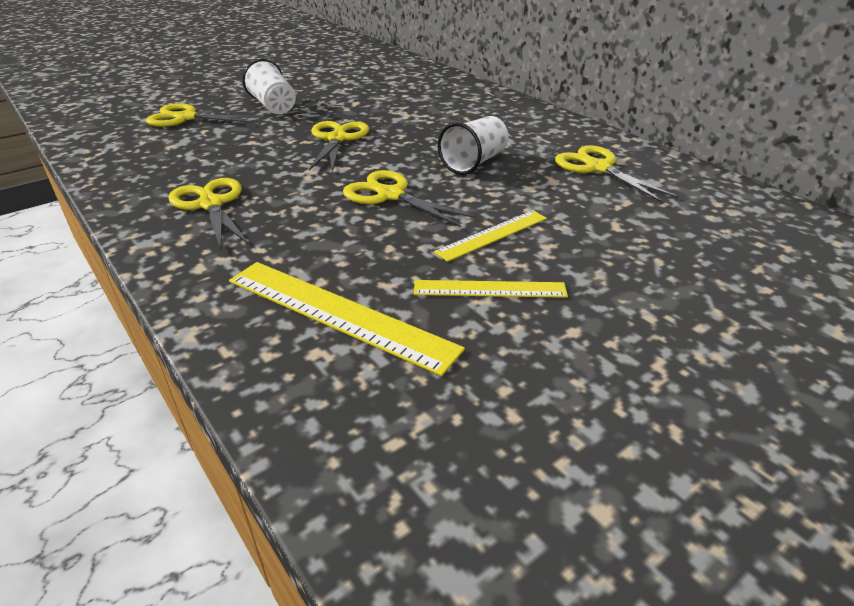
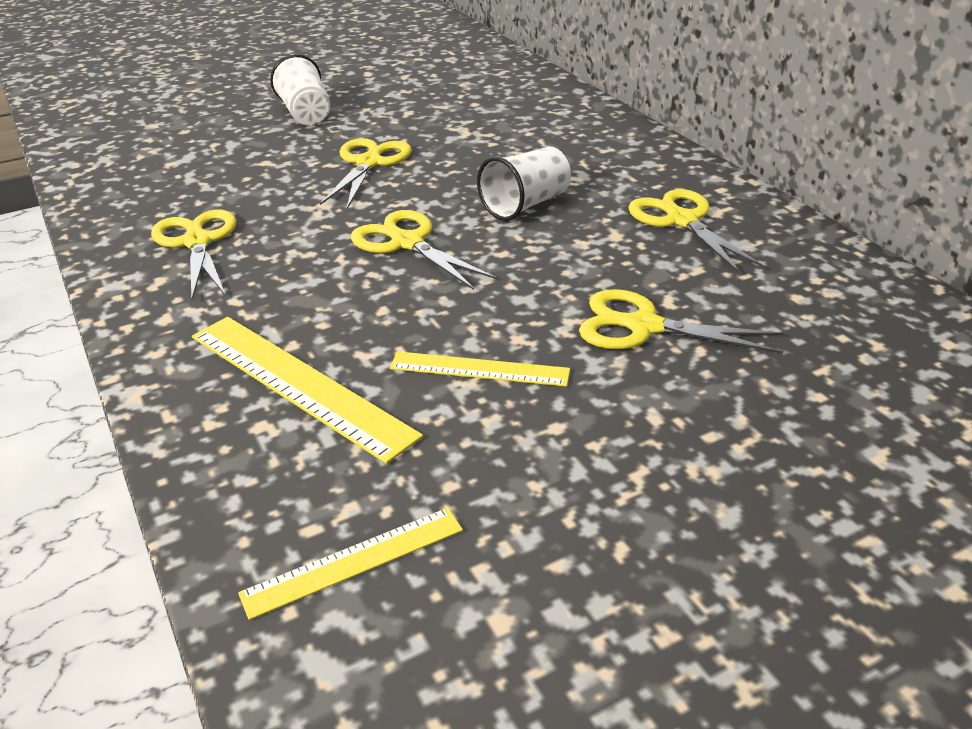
camera: 10 degrees right, 0 degrees up
(186, 118) = (198, 125): yellow scissors -> yellow scissors (643, 326)
(492, 235) = (510, 302): yellow ruler -> yellow ruler (354, 561)

